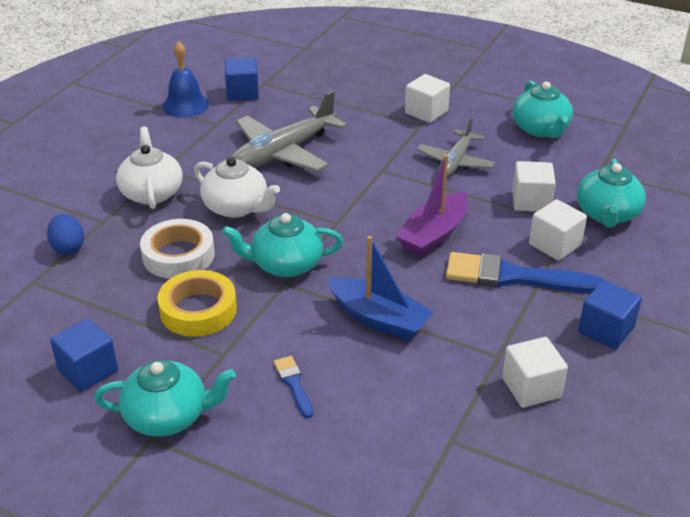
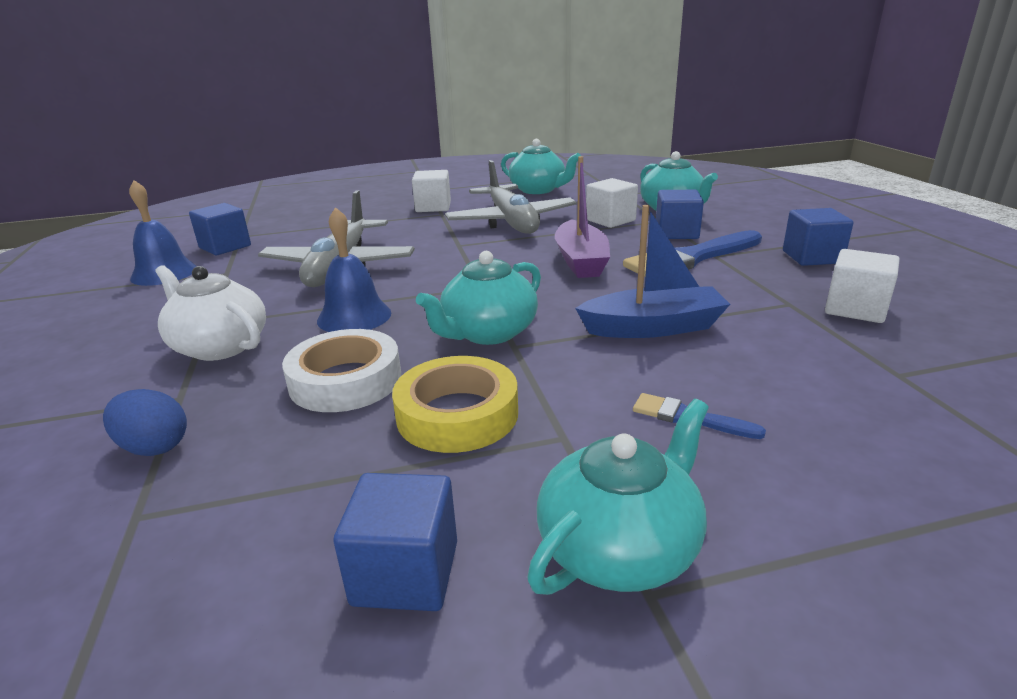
camera: 40 degrees left, 10 degrees down
(237, 207) = (354, 316): white teapot -> blue bell
(455, 162) = (511, 222): grey plane -> grey plane, size x1.58
(554, 245) = (676, 233): white cube -> blue cube

